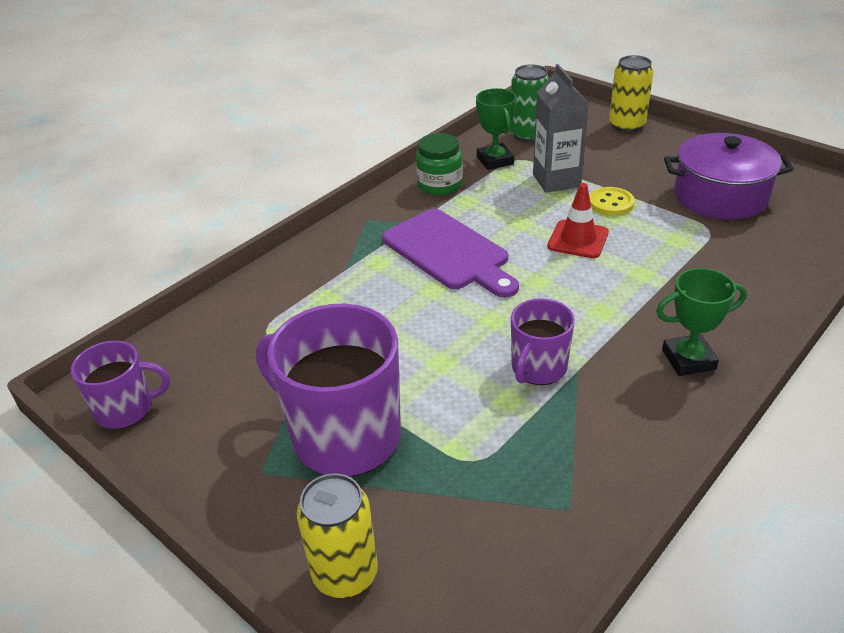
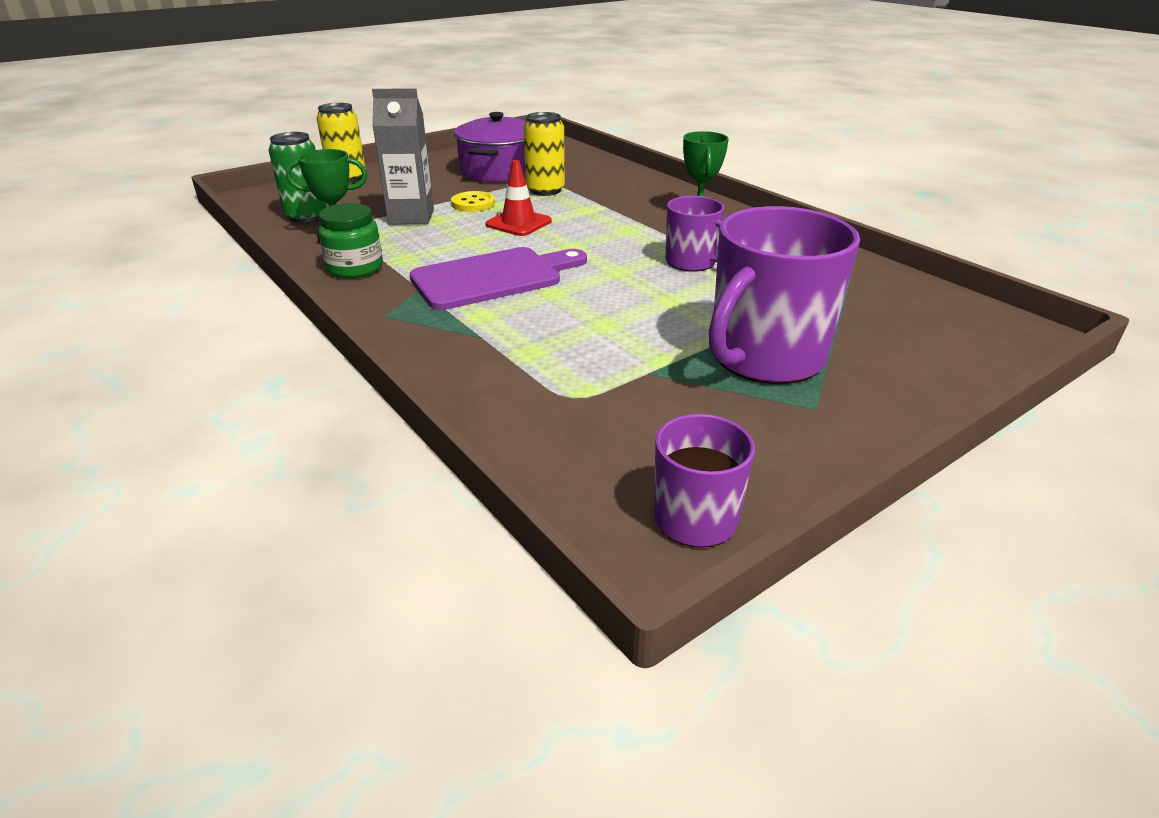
camera: 80 degrees left, 5 degrees down
(345, 574) = (936, 369): yellow can -> yellow can (545, 190)

